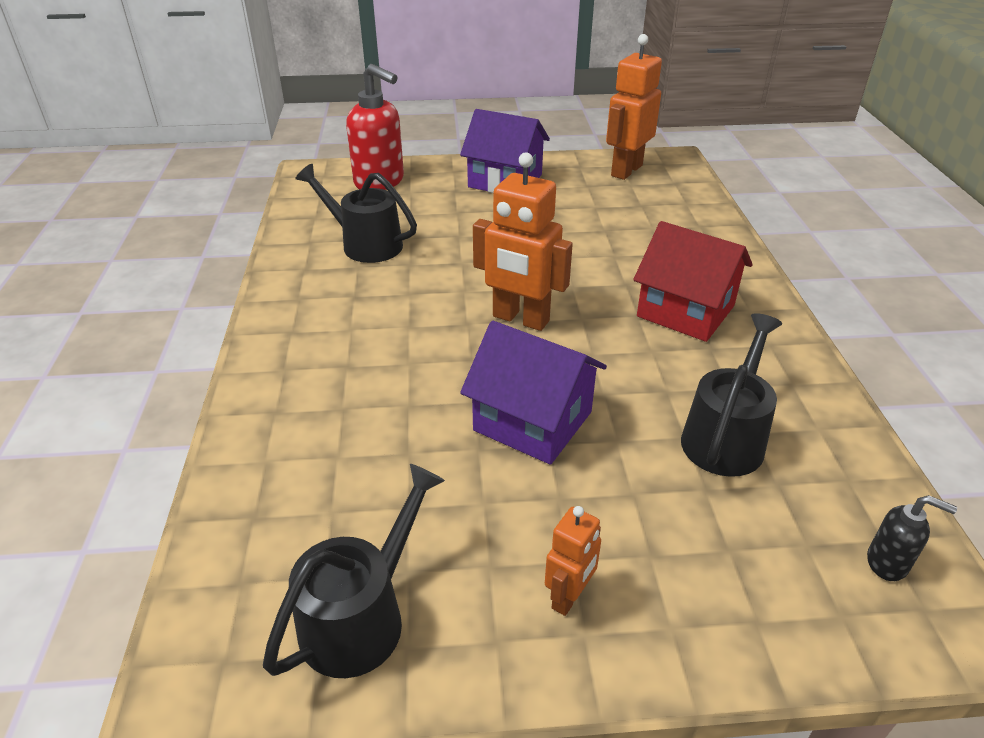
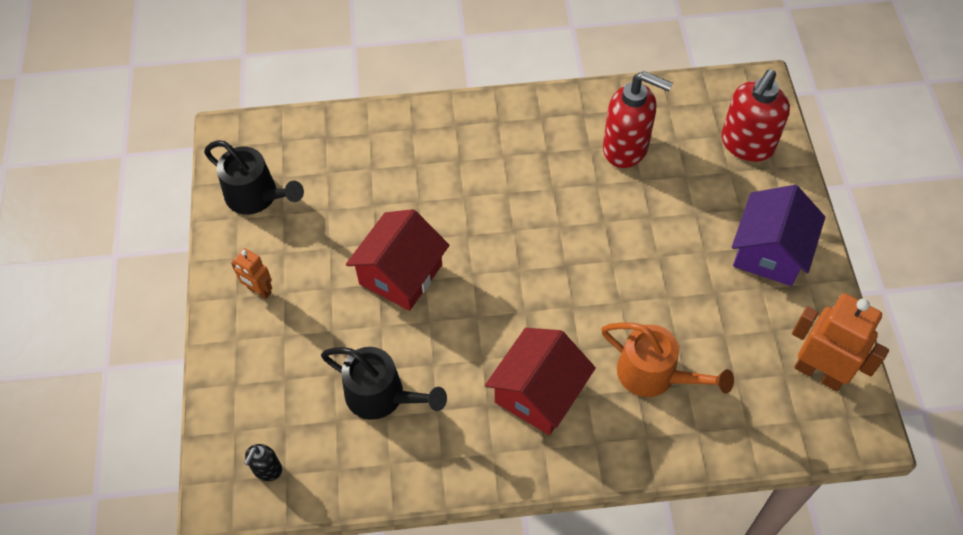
camera: 90 degrees right, 20 degrees up
(364, 244) = (626, 148): black watering can -> red soap dispenser
(520, 319) = (520, 267): orange robot -> none
(532, 421) = (401, 274): purple house -> red house
(646, 243) = (655, 375): none -> orange watering can

